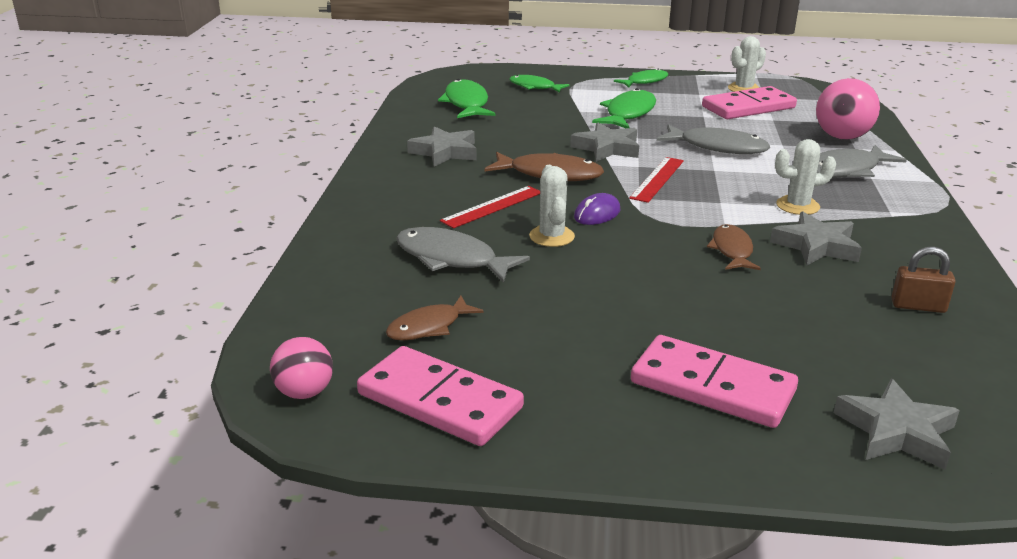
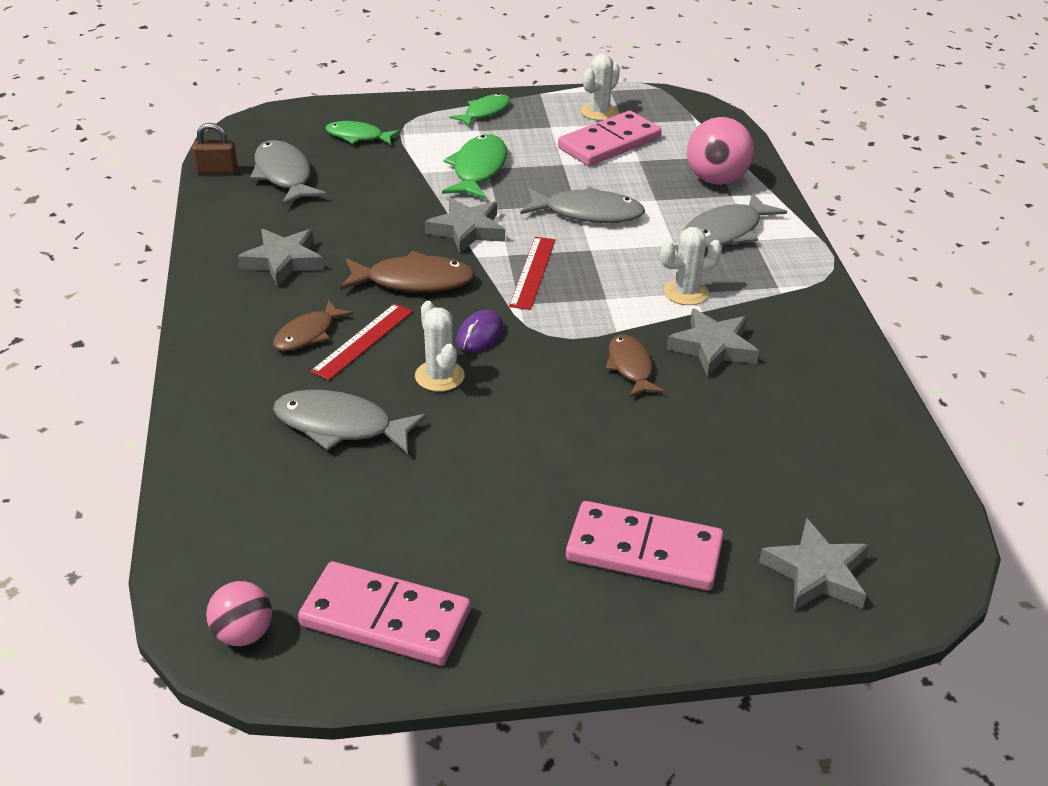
camera: 15 degrees left, 10 degrees up
(429, 327) = (345, 525): brown fish -> brown fish (308, 334)
(466, 103) = (284, 175): green fish -> grey fish
(918, 306) = (819, 414): brown padlock -> brown padlock (217, 170)

